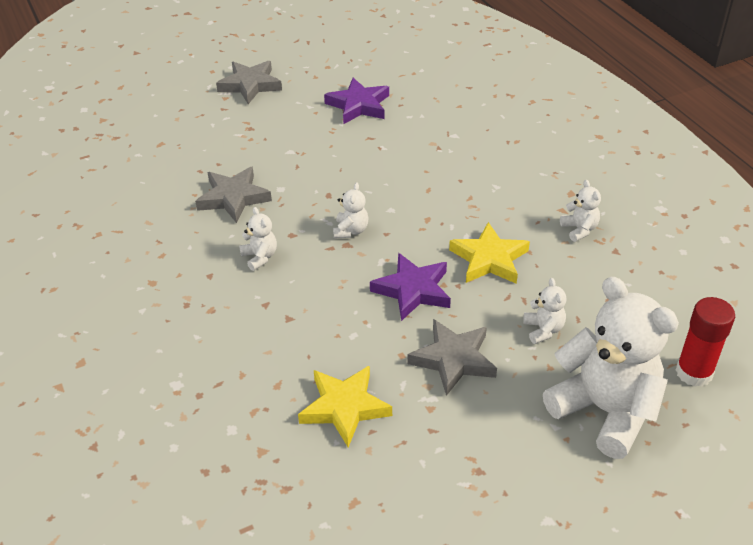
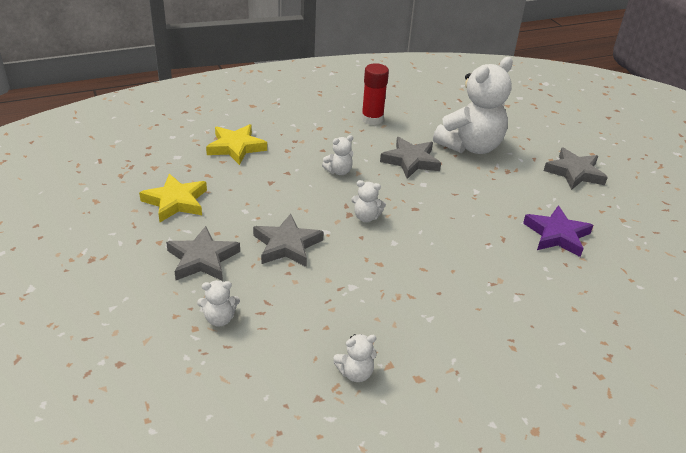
camera: 90 degrees right, 5 degrees down
(413, 290) = (287, 245): purple star -> grey star
(489, 259) = (318, 296): yellow star -> yellow star (236, 147)
(605, 411) = (113, 342): white teddy bear -> white teddy bear (470, 146)
(694, 372) = (130, 421): red glue stick -> red glue stick (372, 119)

